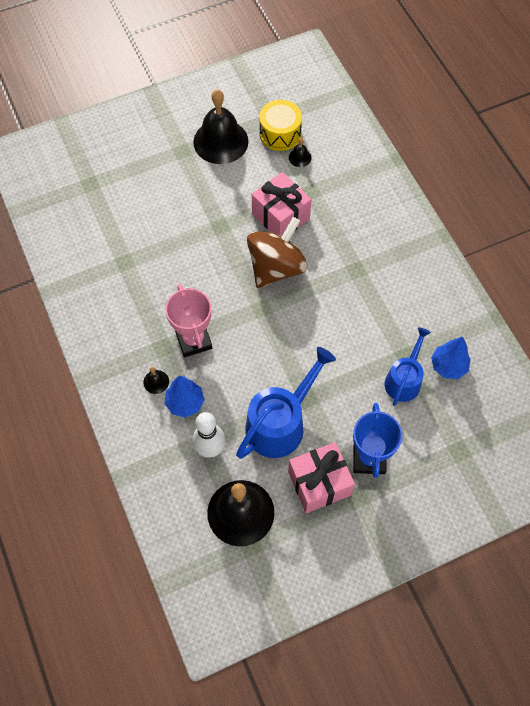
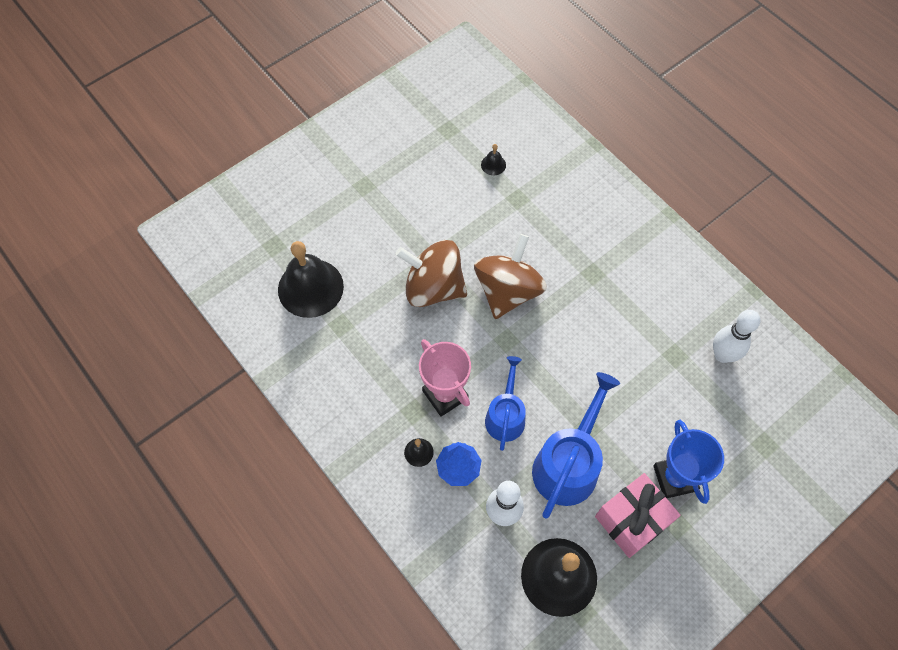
camera: 15 degrees left, 0 degrees up
(213, 249) = (433, 287): none -> brown spinning top
(220, 141) = (403, 166): black bell -> black bell (310, 288)
(280, 134) = (464, 143): yellow drum -> none
(280, 216) = (494, 234): pink gift -> none
(404, 380) = (682, 381): blue watering can -> blue watering can (505, 416)
(448, 366) = (722, 355): blue tree -> white bowling pin

